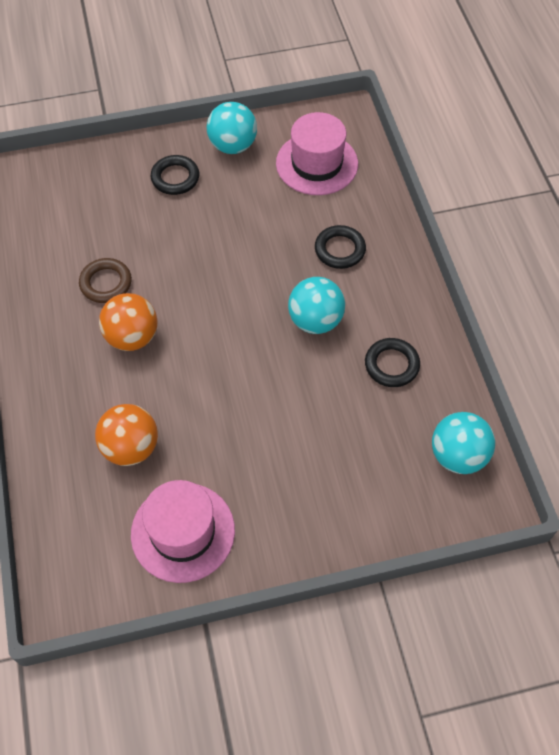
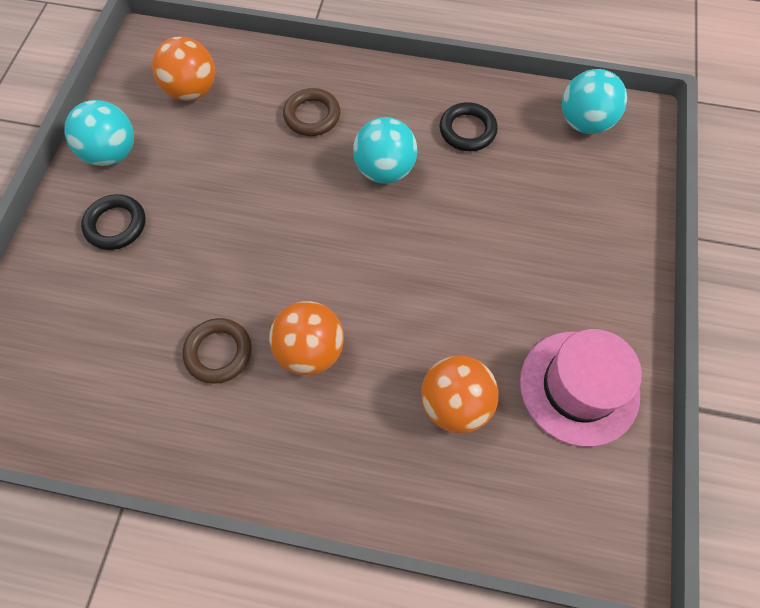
camera: 65 degrees left, 5 degrees up
(317, 164) = (192, 90): pink hat -> orange ball
(340, 250) = (312, 116): black ring -> brown ring

